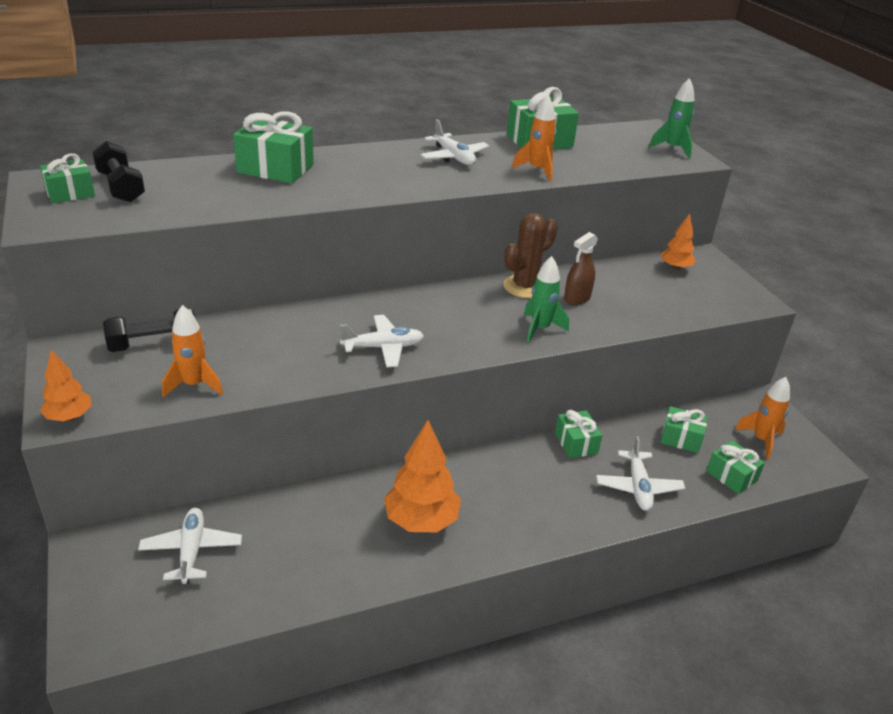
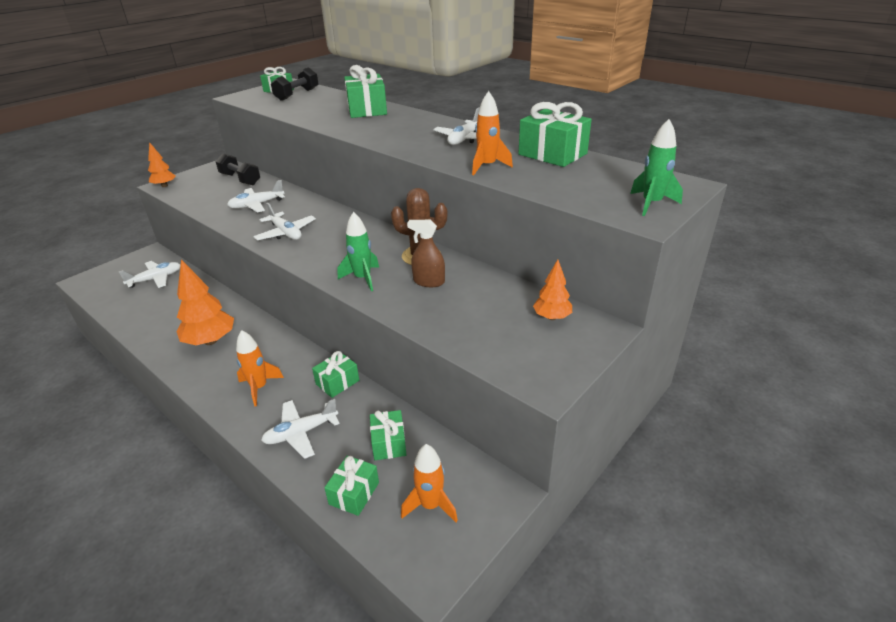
camera: 65 degrees right, 0 degrees up
(194, 385) = (208, 200): orange rocket -> orange rocket (259, 388)
(270, 350) = (257, 205): none -> white plane

